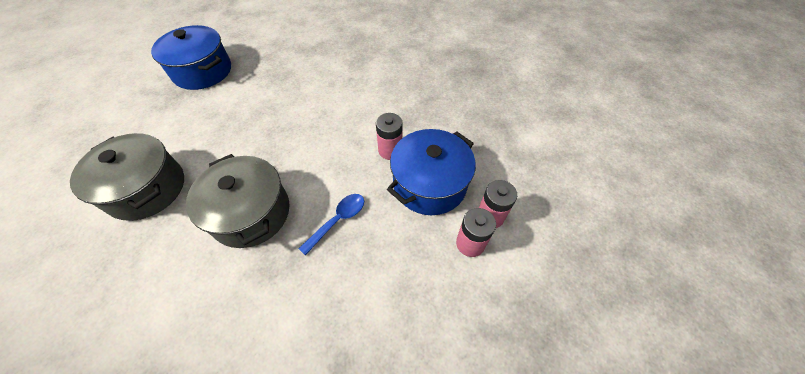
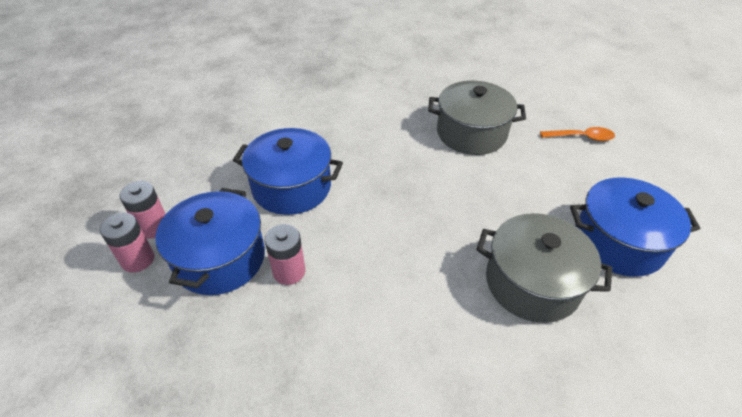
camera: 145 degrees right, 10 degrees down
(91, 135) = (581, 137): none -> orange spoon
(251, 213) = (370, 158): grey pot -> grey pot (532, 283)
(338, 220) = (291, 187): blue spoon -> blue pot

